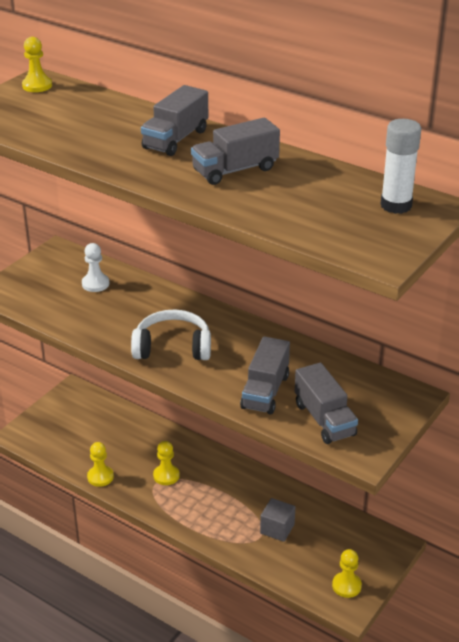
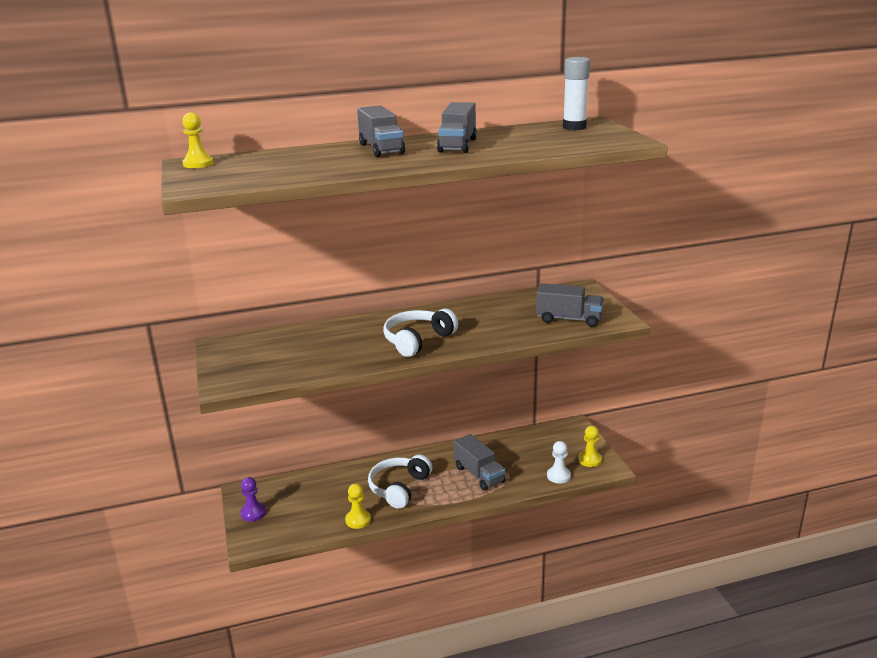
camera: 50 degrees left, 10 degrees down
(54, 413) = (253, 513): none -> purple pawn
(95, 284) = (291, 343): white pawn -> white pawn (558, 476)
(166, 476) = (399, 488): yellow pawn -> white headphones
(265, 391) = (514, 327): grey truck -> grey truck (479, 474)
(277, 529) = (509, 463): grey cube -> none

